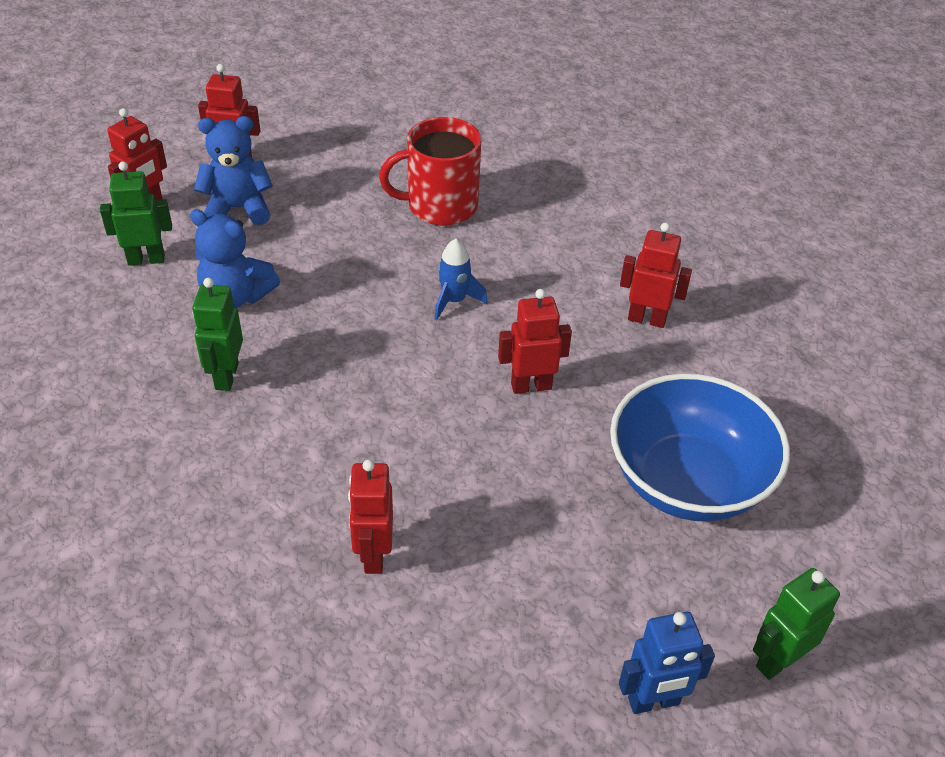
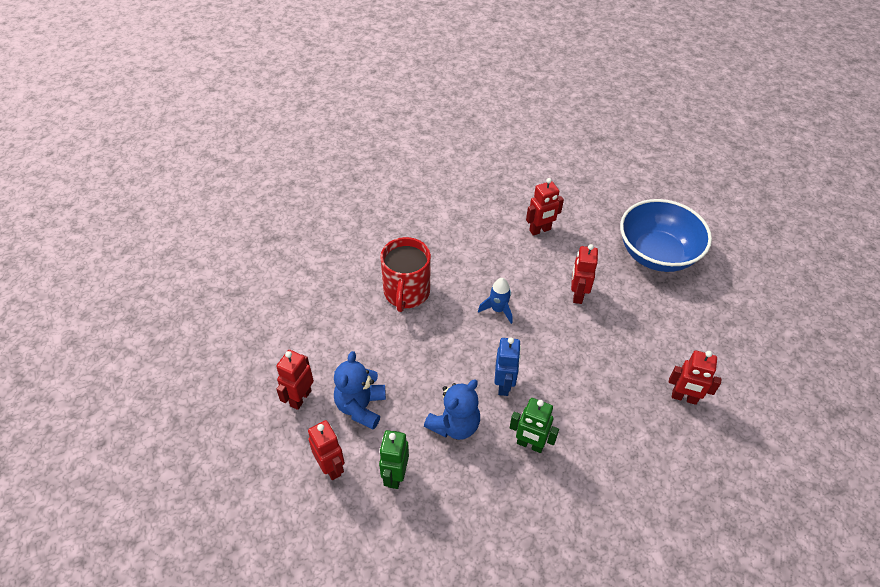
camera: 70 degrees left, 5 degrees up
(647, 319) = (540, 230): red robot -> red robot turned 150 degrees counterclockwise
(654, 702) = (780, 310): blue robot -> blue robot (504, 385)
(778, 660) = (762, 260): green robot -> none

